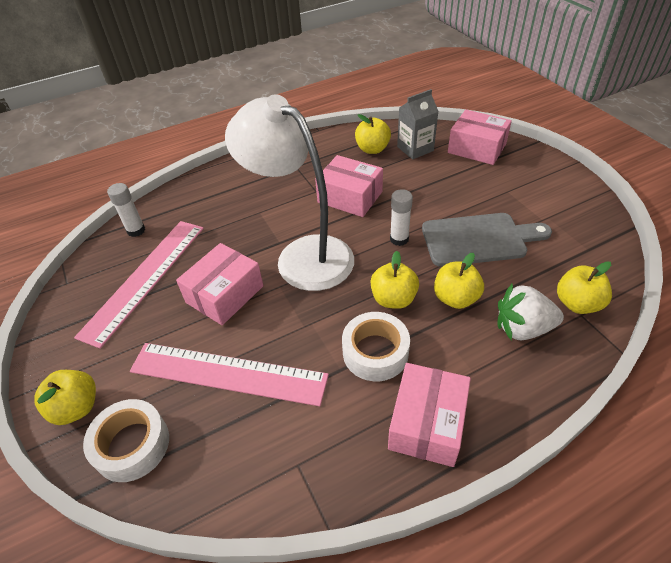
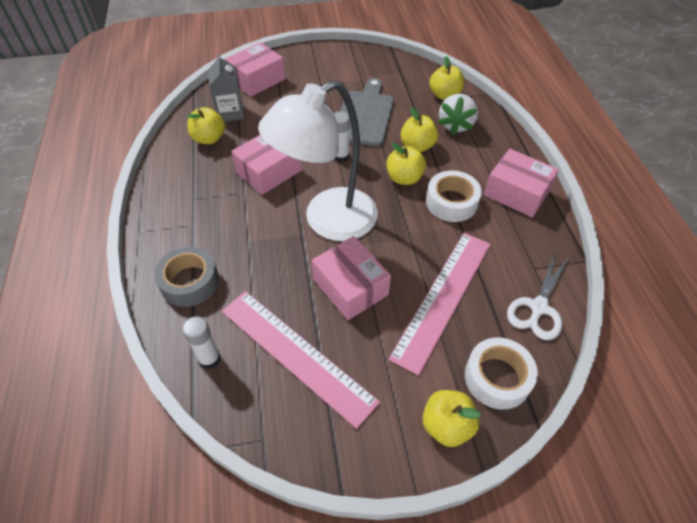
camera: 75 degrees left, 5 degrees up
(206, 195) = (189, 282): none -> grey tape
(235, 477) = (538, 307): none -> white scissors

